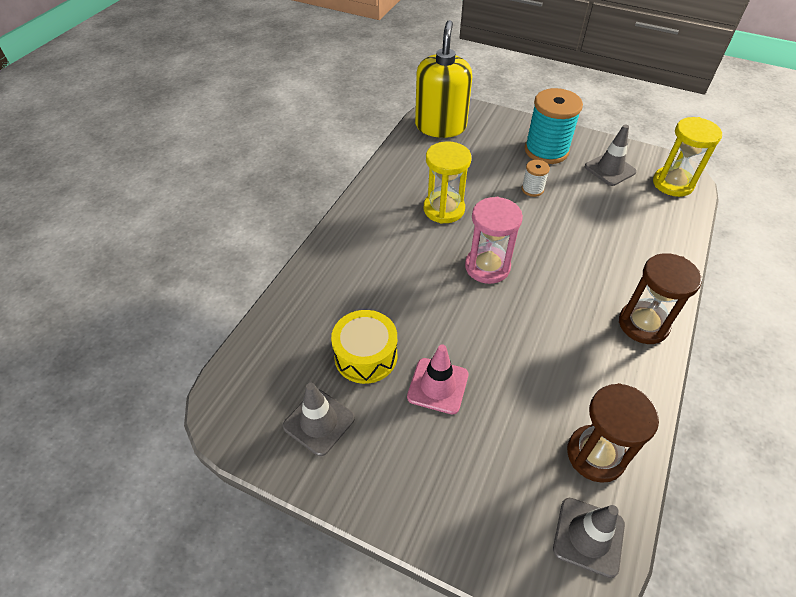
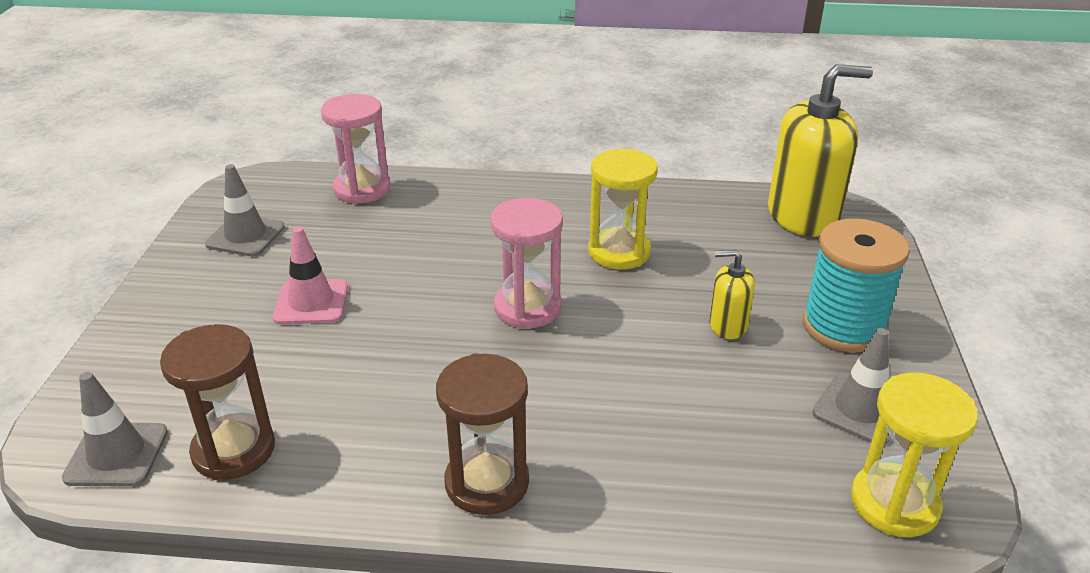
camera: 70 degrees right, 15 degrees down
(287, 327) = (362, 189): none -> pink hourglass
(366, 356) = (339, 245): yellow drum -> none
(532, 189) = (727, 325): white spool -> yellow soap dispenser

